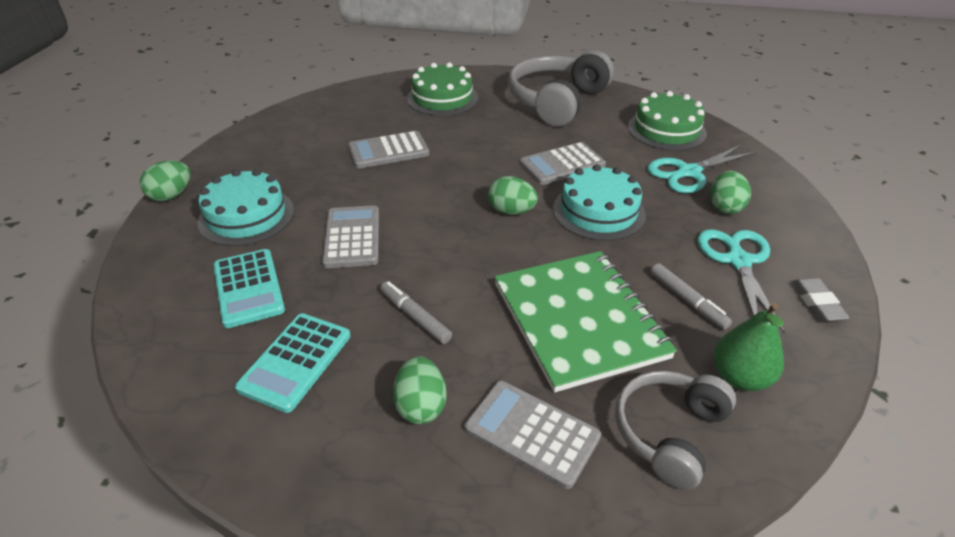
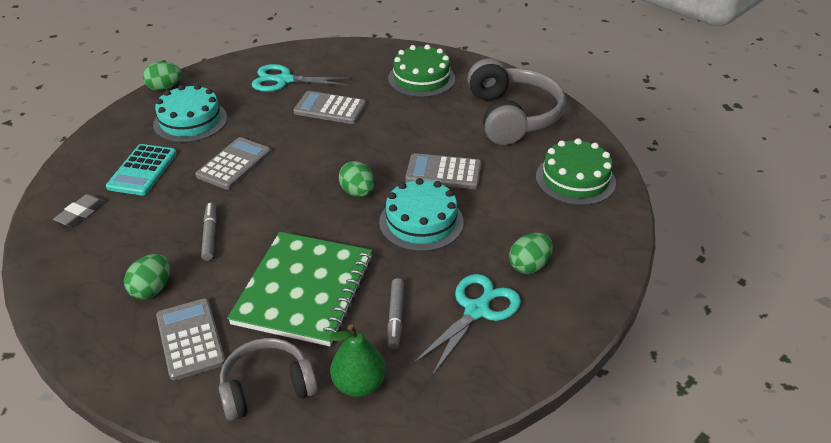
camera: 35 degrees right, 0 degrees up
(296, 361) = (119, 228): turquoise calculator -> none
(557, 101) = (512, 116): grey headphones -> grey headphones turned 105 degrees clockwise
(688, 172) = (540, 224): turquoise scissors -> turquoise scissors (284, 80)
(817, 303) = (493, 372): grey eraser -> grey eraser (80, 213)

